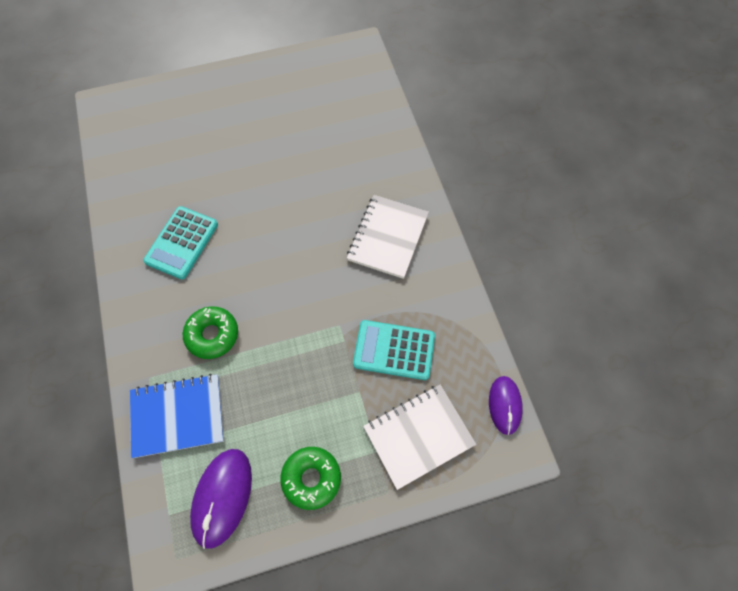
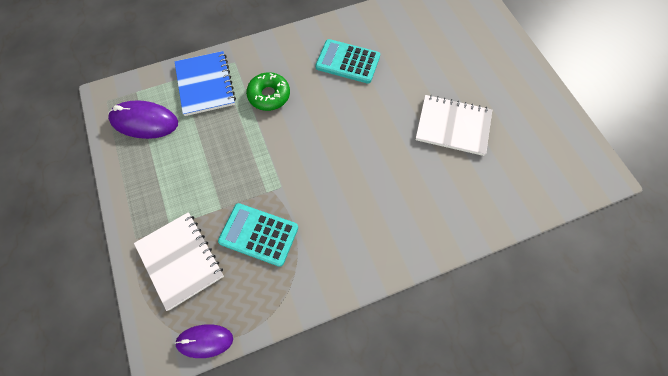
camera: 85 degrees right, 0 degrees up
(311, 478) = (152, 179): green donut -> none
(388, 237) = (373, 221): white notebook -> white notebook (453, 126)
(394, 350) = (259, 234): turquoise calculator -> turquoise calculator turned 75 degrees counterclockwise

